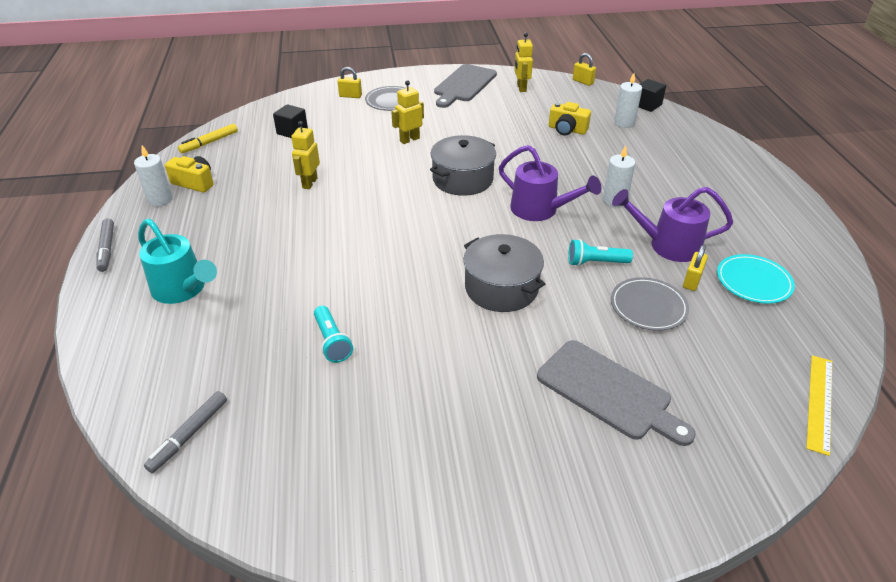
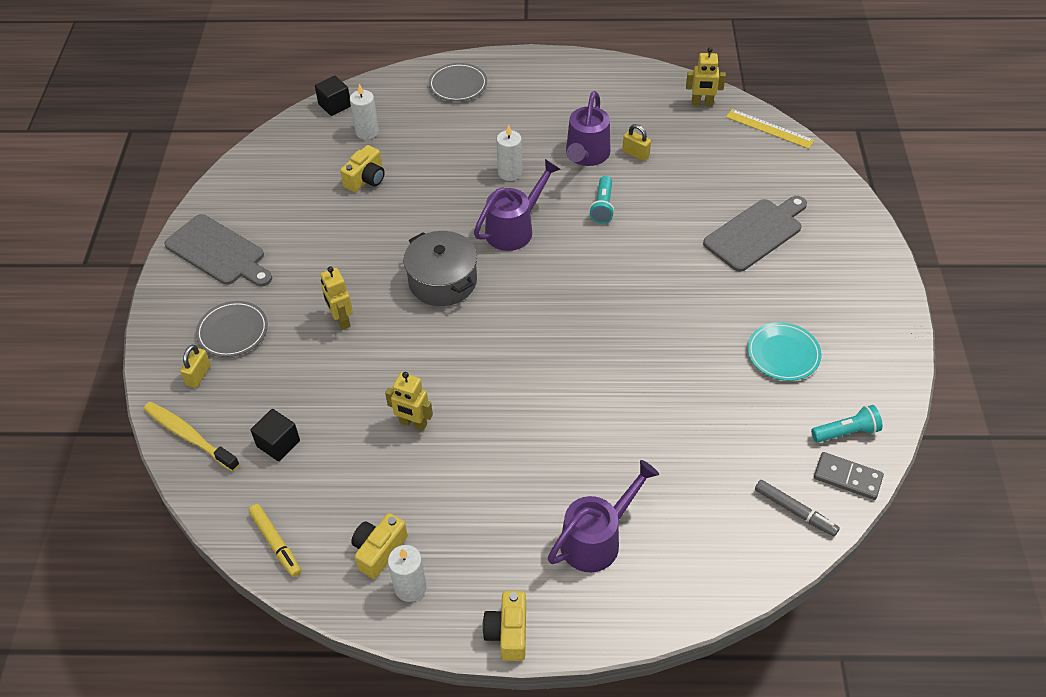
camera: 80 degrees left, 10 degrees up
(107, 249) = (508, 632): grey marker -> yellow camera
(183, 290) = (597, 538): turquoise watering can -> purple watering can
(228, 487) = (847, 477): none -> grey domino
(299, 101) = (189, 436): none -> yellow toothbrush
(332, 342) = (688, 406): turquoise flashlight -> turquoise flashlight (846, 432)
(501, 288) = (628, 276): grey pot -> none
(521, 88) = (250, 199): yellow robot -> yellow robot (702, 103)
(583, 82) = (257, 143): yellow padlock -> none
(648, 306) = (664, 188): grey plate -> grey plate (458, 85)
(753, 281) = (641, 119): turquoise plate -> turquoise plate (783, 354)

